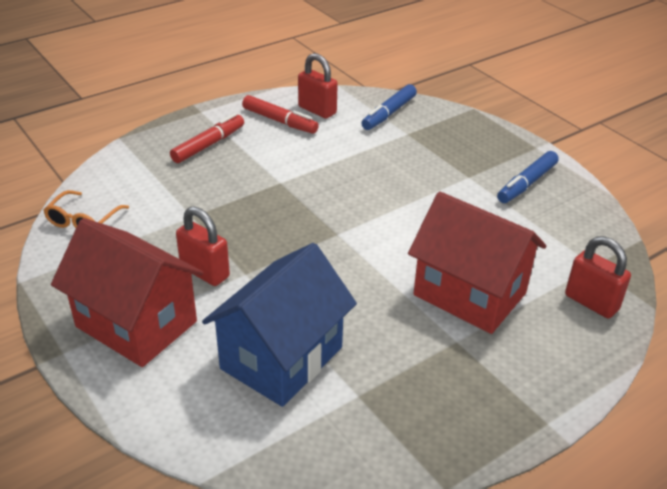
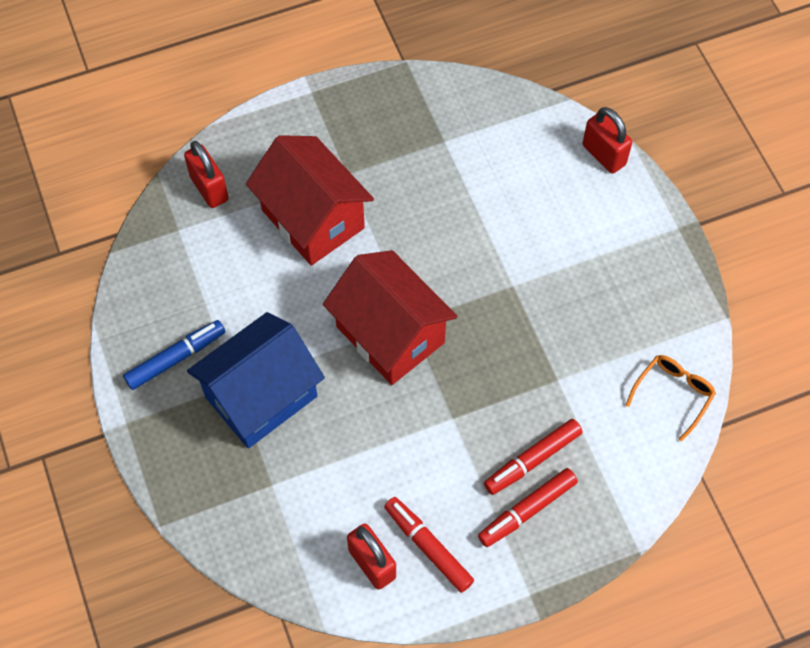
camera: 165 degrees left, 25 degrees up
(136, 324) = (616, 245): red house -> red house (390, 335)
(205, 272) = (551, 294): red padlock -> red padlock (604, 155)
(208, 169) = (532, 460): none -> red marker
(282, 358) = (496, 185): blue house -> blue house (261, 396)
(389, 113) = (278, 535): blue marker -> none

